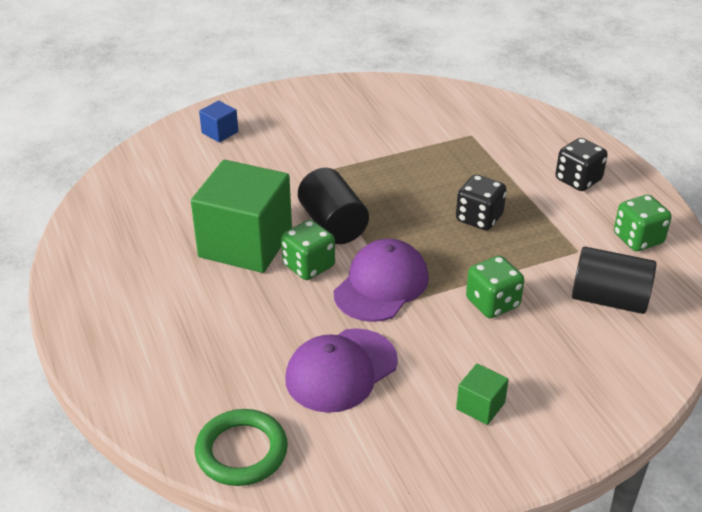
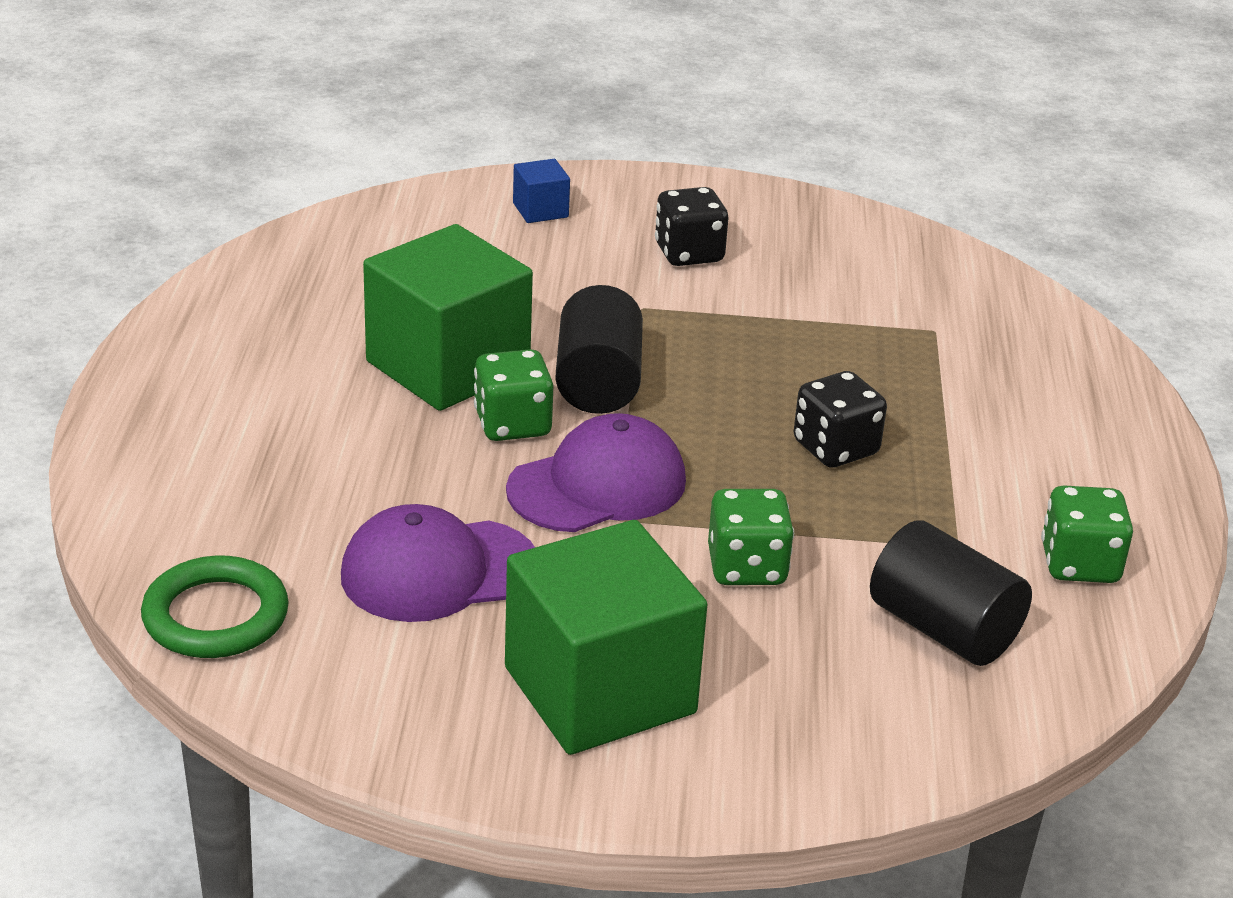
camera: 25 degrees right, 5 degrees down
(480, 406) = (599, 690): green cube -> green cube, size x2.36
(578, 180) = (1057, 449): black dice -> black dice (689, 253)

